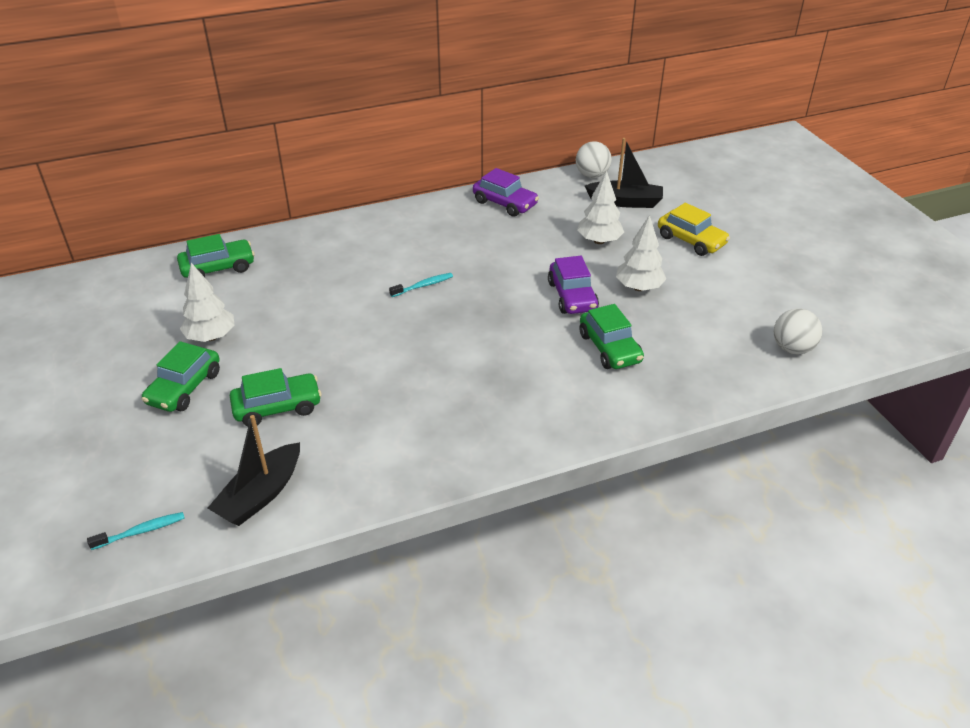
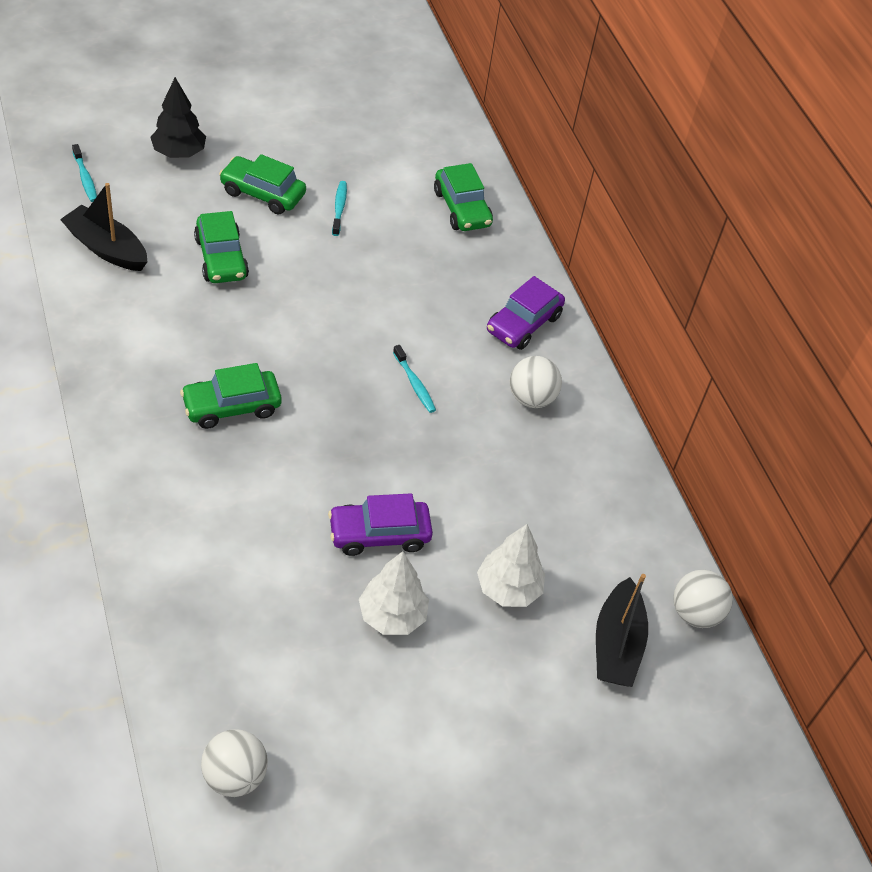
camera: 85 degrees right, 10 degrees up
(109, 457) = (179, 153): none -> black tree
(211, 337) = (339, 208): white tree -> turquoise toothbrush
(429, 233) = (531, 398): none -> white ball
(505, 203) = (607, 488): purple car -> purple car (523, 323)
(609, 348) = (268, 556): green car -> green car (231, 406)
(691, 240) = (507, 713): yellow car -> none

